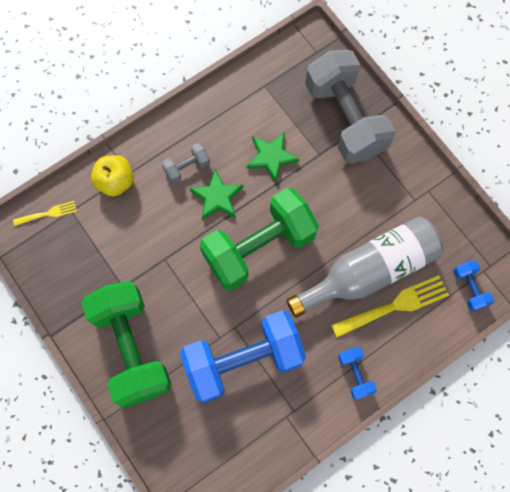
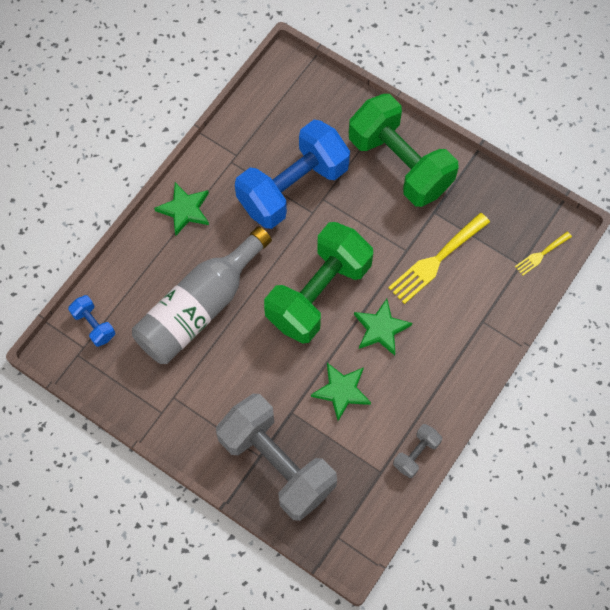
camera: 160 degrees right, 5 degrees down
(115, 181) = (491, 309): yellow apple -> none
(187, 167) = (425, 349): grey dumbbell -> grey dumbbell (416, 454)
(355, 374) = (184, 210): blue dumbbell -> green star
(395, 305) = (164, 283): yellow fork -> yellow fork (436, 261)

